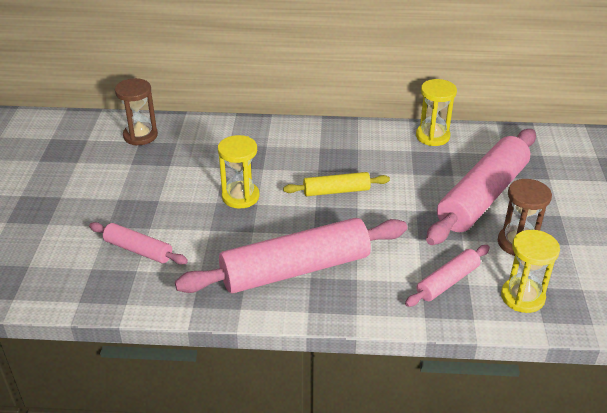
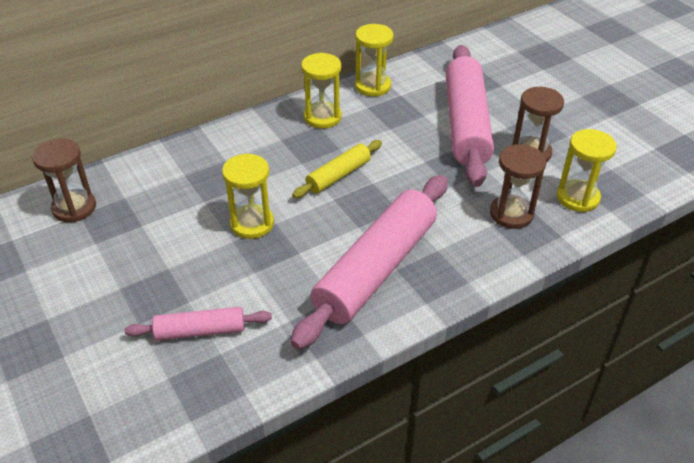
camera: 35 degrees left, 5 degrees up
(367, 144) = (322, 117): none -> yellow hourglass
(447, 281) = (511, 214): pink rolling pin -> brown hourglass

